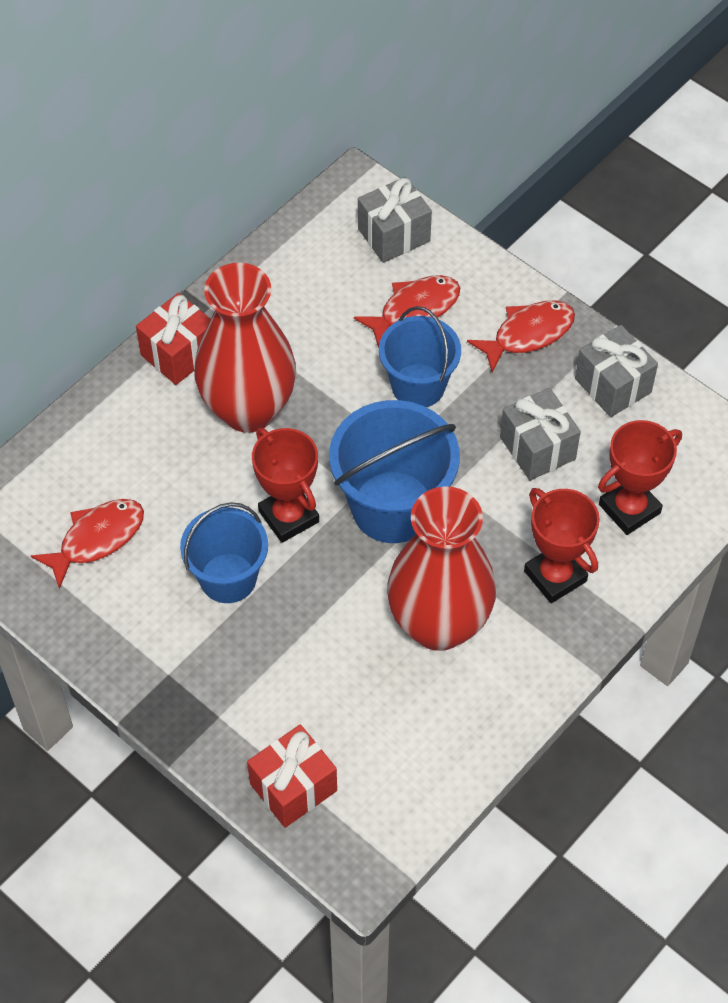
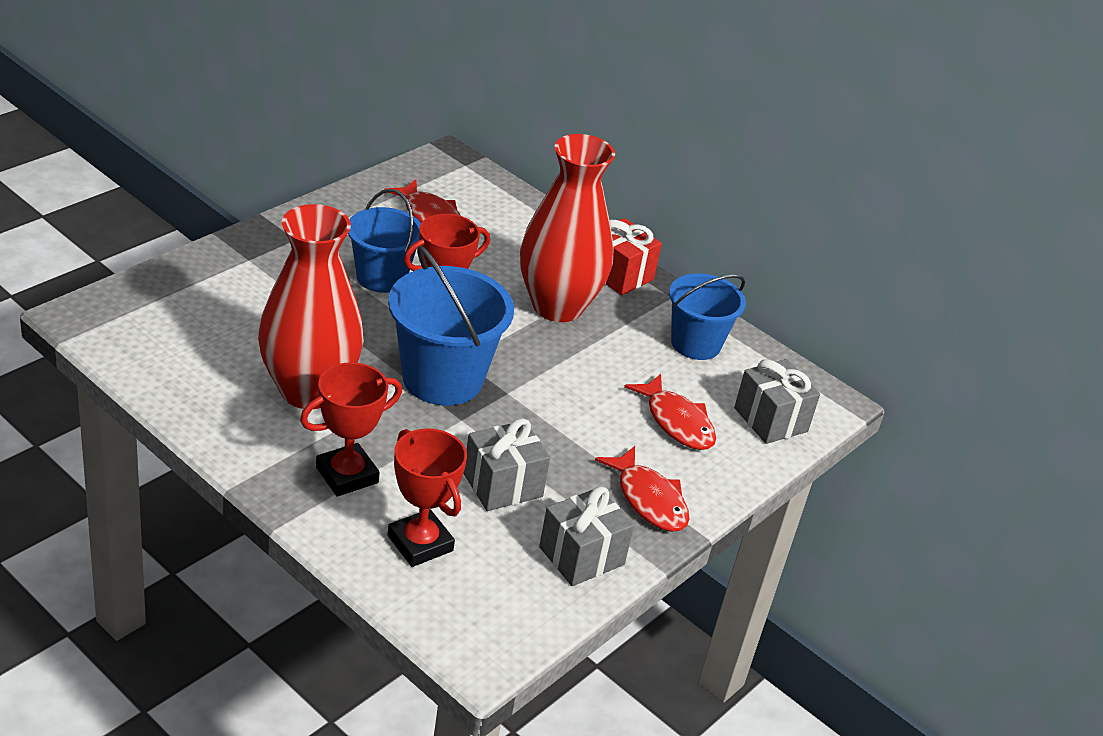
camera: 85 degrees right, 20 degrees down
(293, 787) = (169, 289): red gift -> none
(418, 386) = (582, 412): blue bucket -> blue bucket (695, 344)

